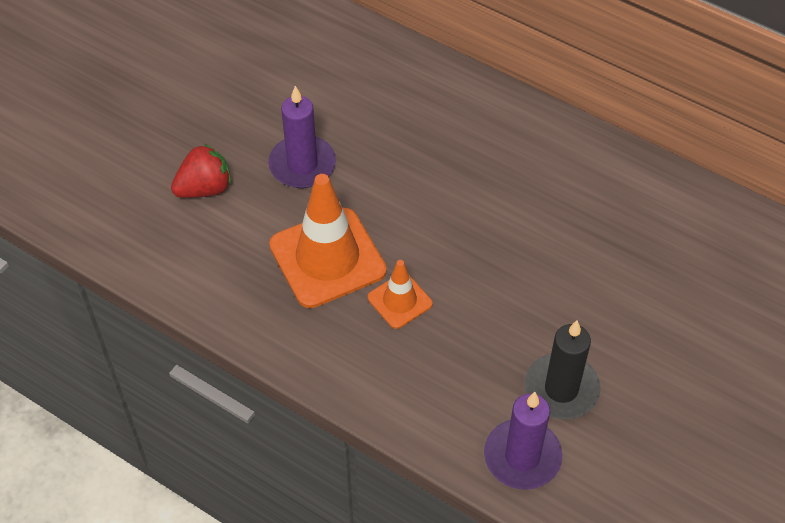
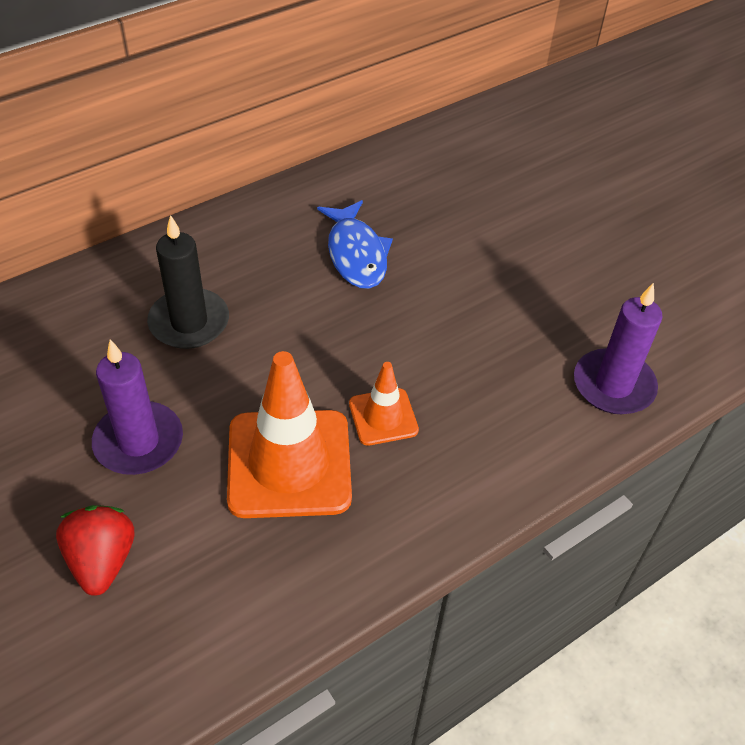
camera: 70 degrees left, 5 degrees down
(561, 389) = (548, 328): black candle -> black candle (189, 322)
(562, 221) = (356, 254): none -> blue fish

